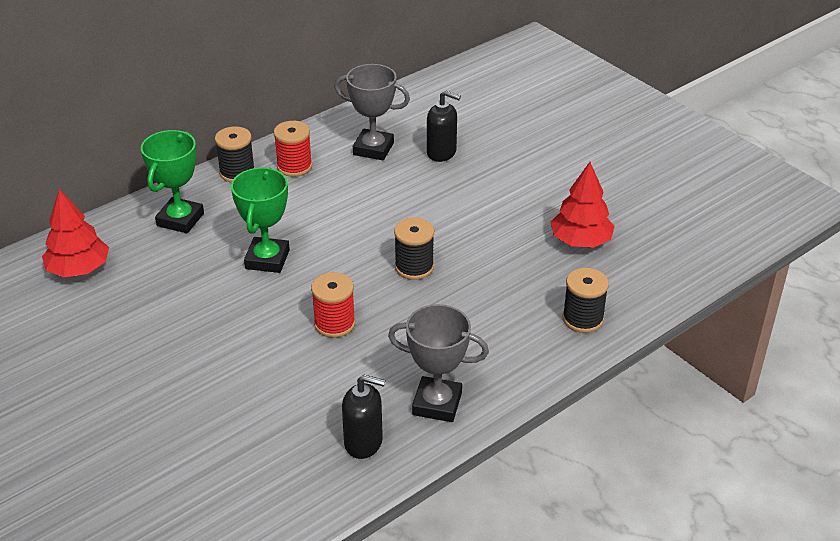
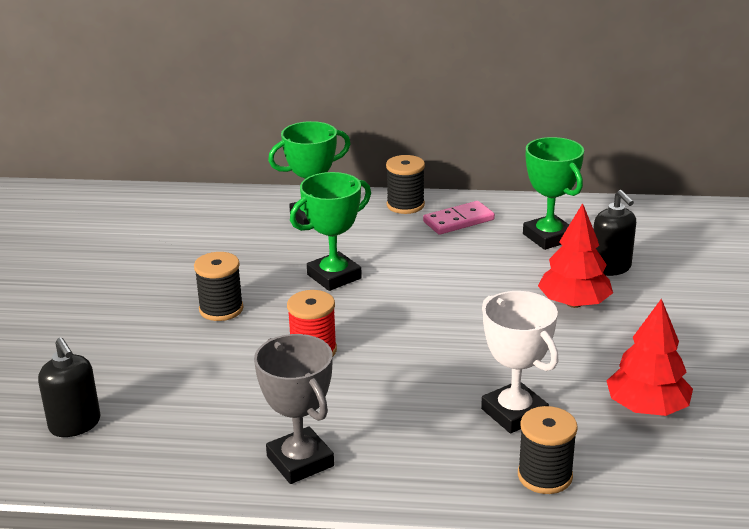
camera: 45 degrees right, 10 degrees down
(79, 269) = (196, 217): red tree -> red tree (574, 303)
(294, 166) = (458, 221): red spool -> pink domino
(364, 442) = (198, 452): black soap dispenser -> black soap dispenser (75, 424)
(373, 149) = (548, 237): grey trophy -> green trophy
(414, 267) = (445, 344): black spool -> black spool (221, 309)
(516, 289) = (514, 413): none -> white trophy

